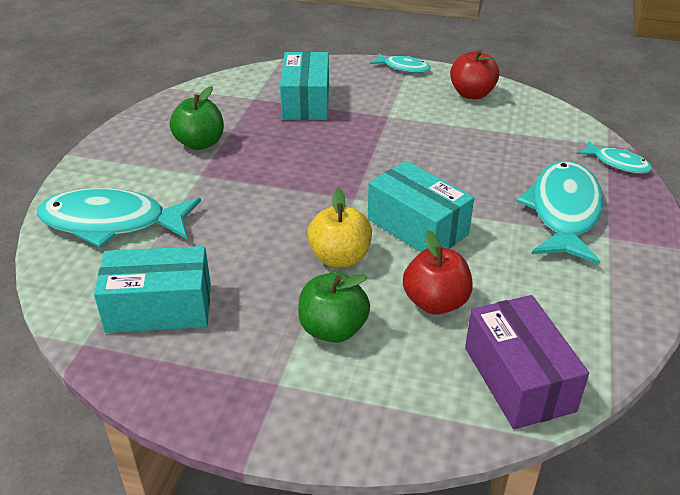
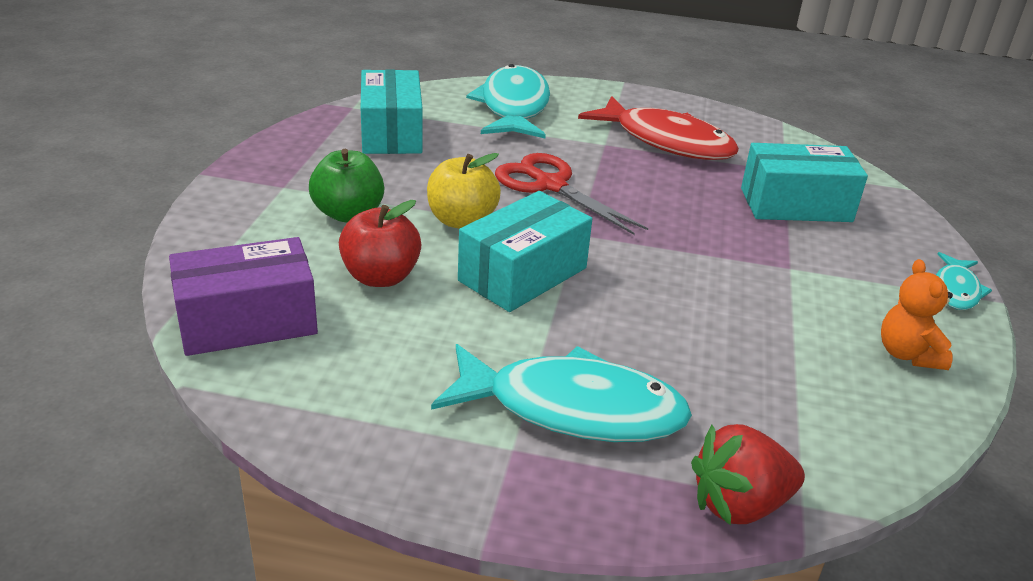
camera: 85 degrees right, 5 degrees down
(200, 143) = (666, 141): green apple -> red fish
(276, 207) = (550, 185): none -> red scissors
(472, 94) = (907, 354): red apple -> orange teddy bear
(617, 163) = (739, 505): turquoise fish -> red strawberry

